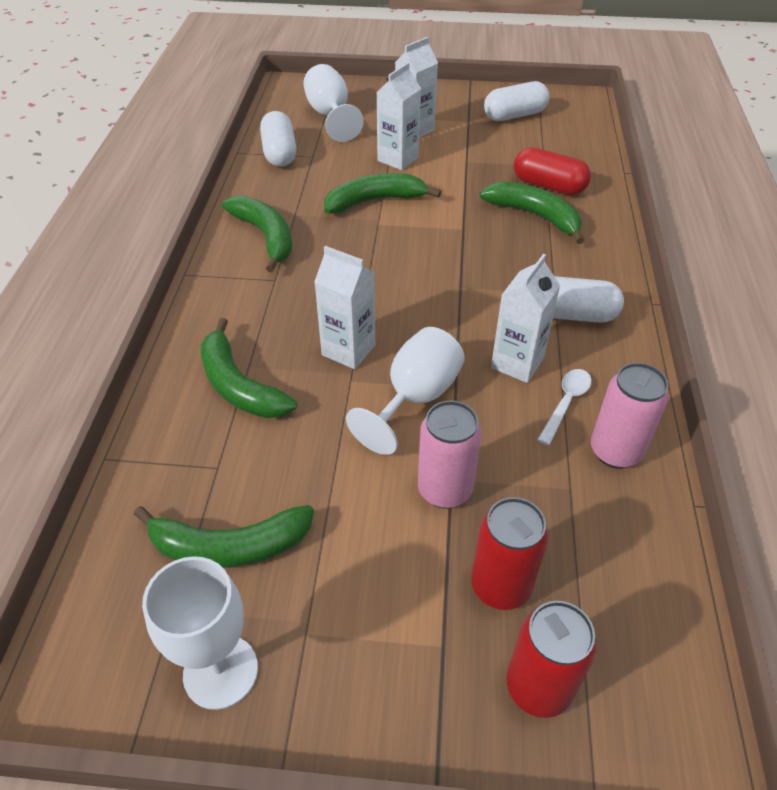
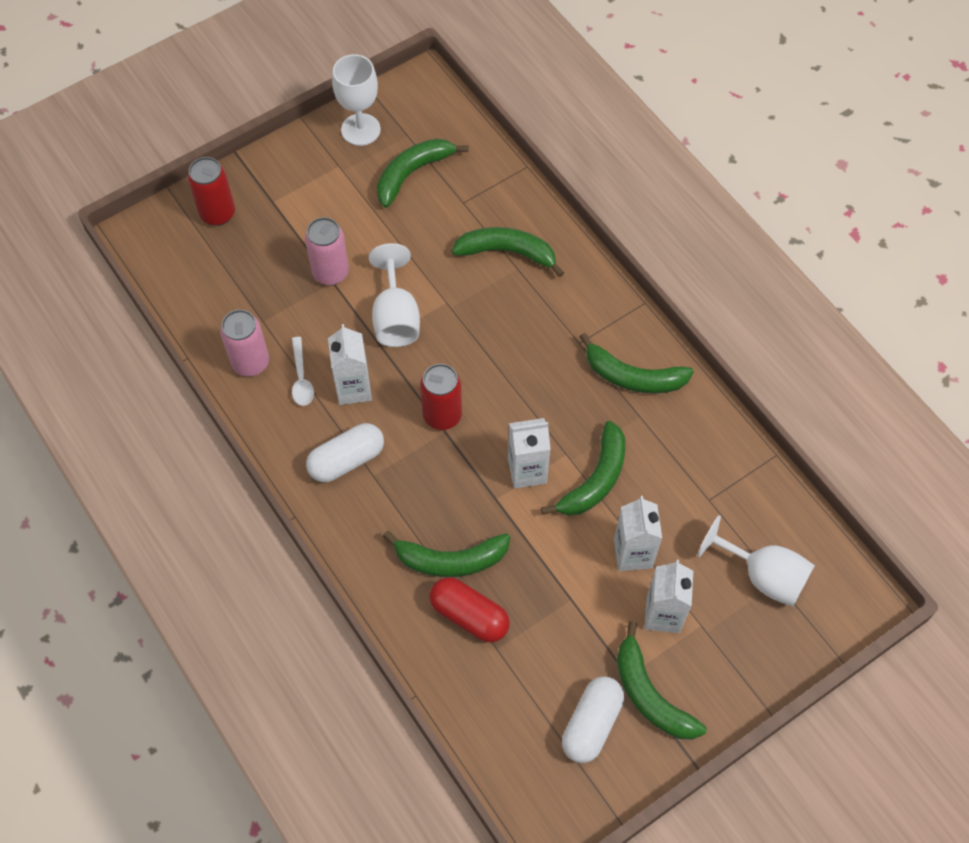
camera: 140 degrees right, 15 degrees up
(279, 153) = (740, 481): white capsule -> none
(348, 350) = (469, 322): white carton -> white carton (527, 471)
(464, 109) = (649, 694): none -> green banana
(500, 586) = (264, 244): red can -> red can (442, 415)
(548, 186) = (469, 615): red capsule -> red capsule turned 45 degrees clockwise

